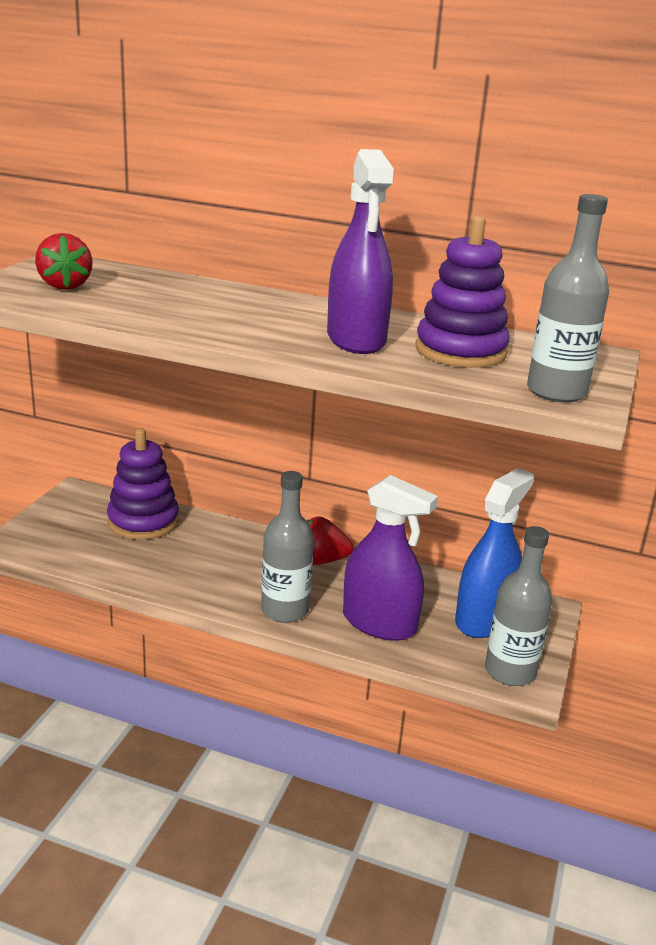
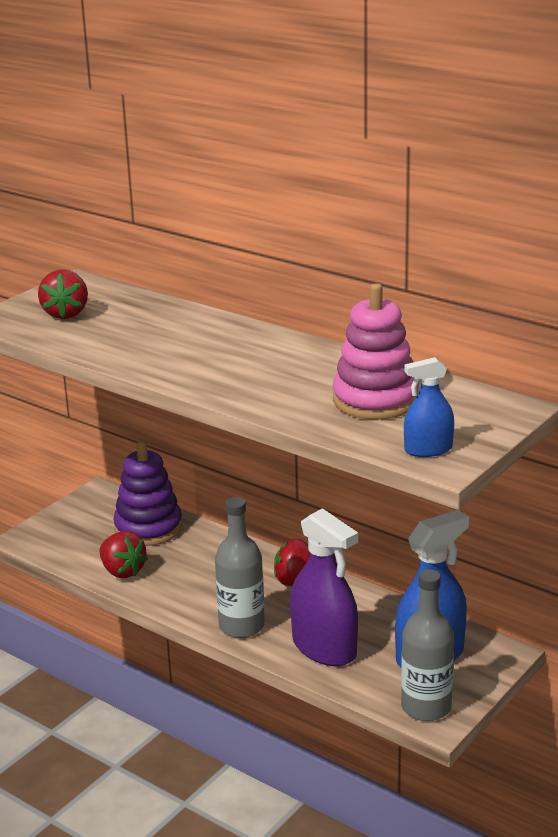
camera: 20 degrees right, 0 degrees up
(133, 566) = (122, 571): none -> red strawberry
(356, 339) = (287, 383): purple spray bottle -> none
(460, 351) = (375, 400): purple stacking toy -> pink stacking toy
(556, 392) = (428, 449): grey bottle -> blue spray bottle

